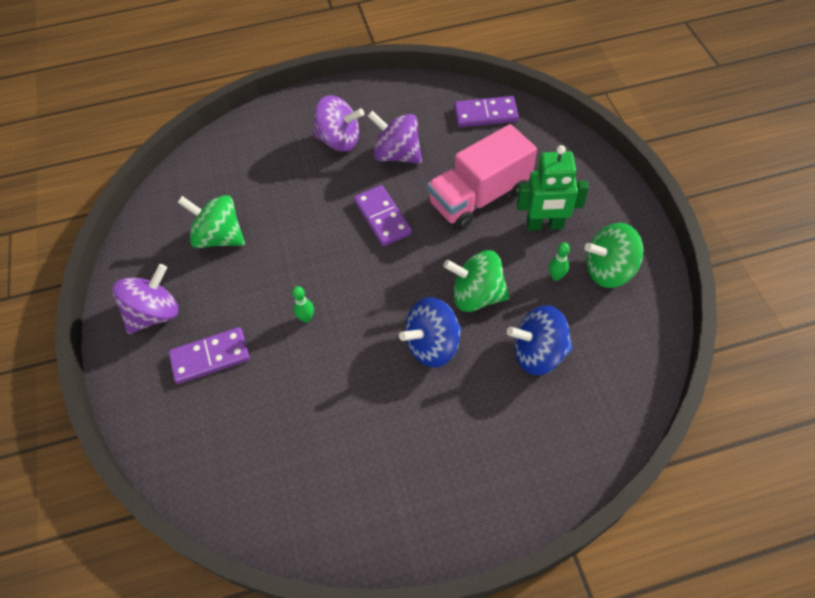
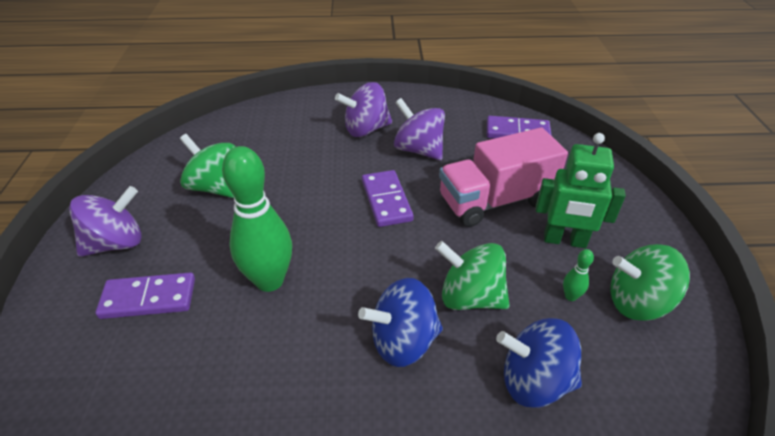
camera: 10 degrees right, 15 degrees down
(306, 318) = (269, 280): green bowling pin -> green bowling pin, size x2.48
(339, 140) = (366, 129): purple spinning top -> purple spinning top turned 135 degrees clockwise

